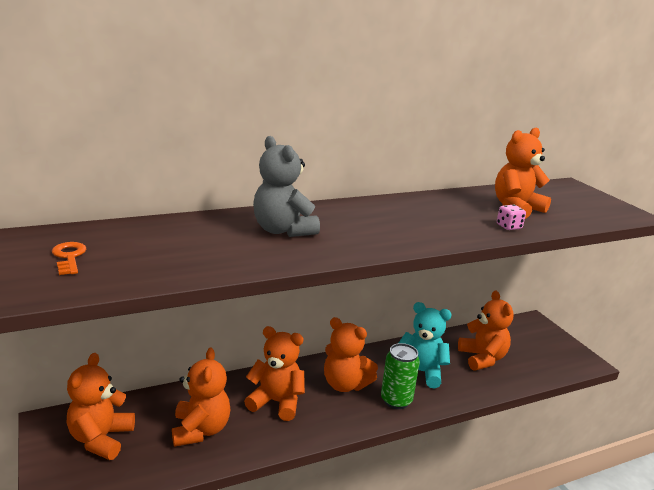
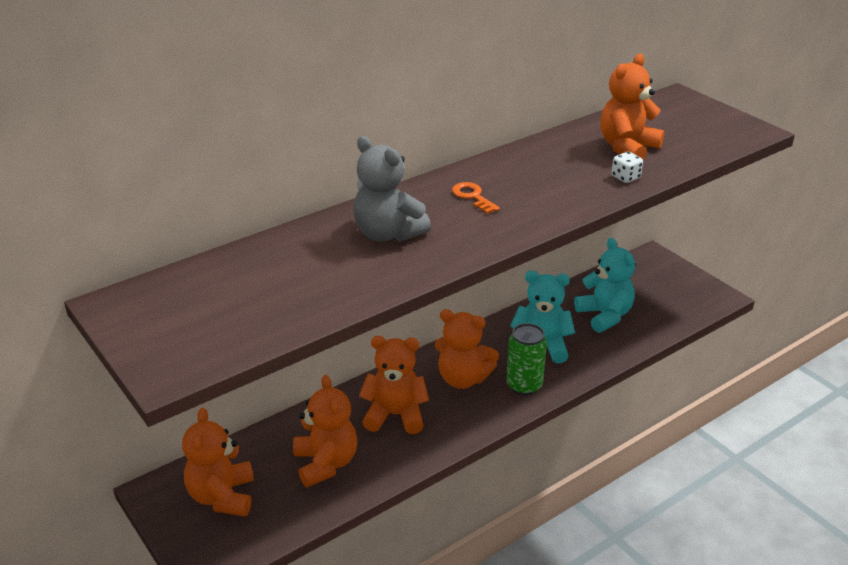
camera: 10 degrees left, 10 degrees up
(69, 257) = (182, 318): orange key -> orange key (472, 197)
(482, 358) = (604, 316): orange teddy bear -> turquoise teddy bear
(509, 227) = (625, 177): pink dice -> white dice

